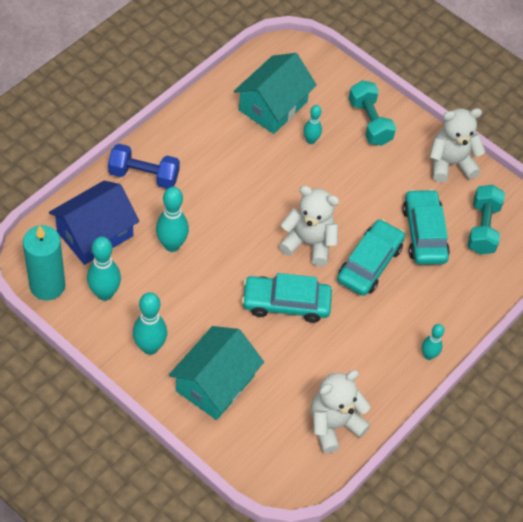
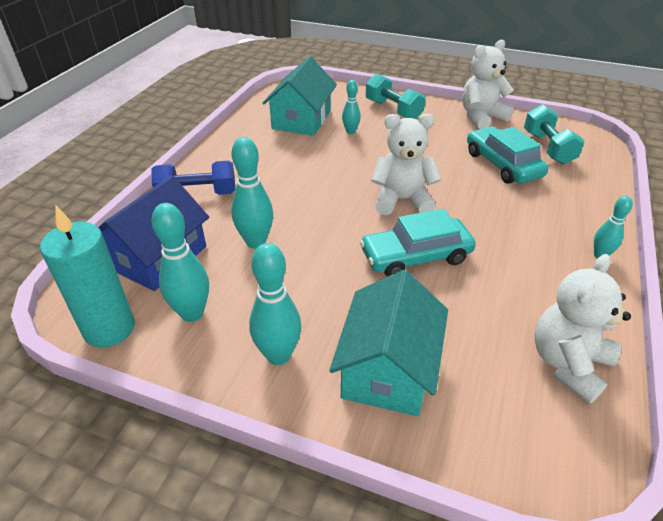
camera: 15 degrees left, 15 degrees down
(369, 263) = (473, 199): turquoise car -> none

